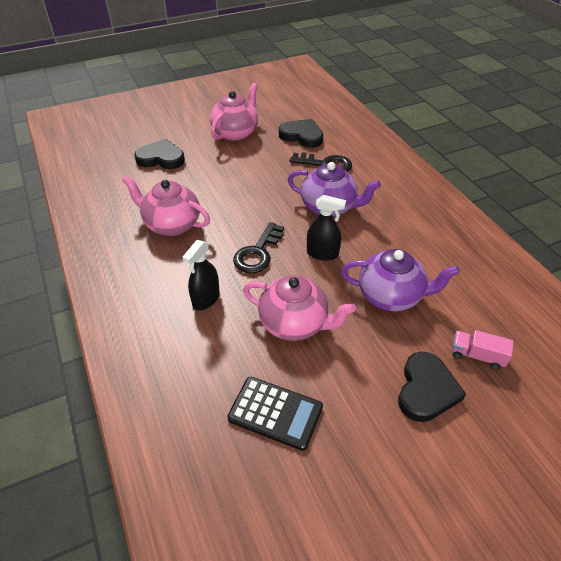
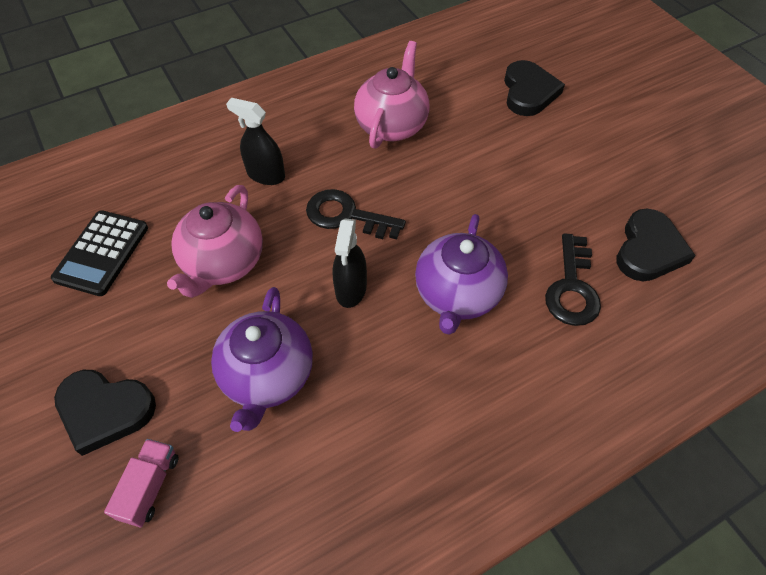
camera: 85 degrees right, 10 degrees up
(236, 133) = (623, 162): pink teapot -> none

